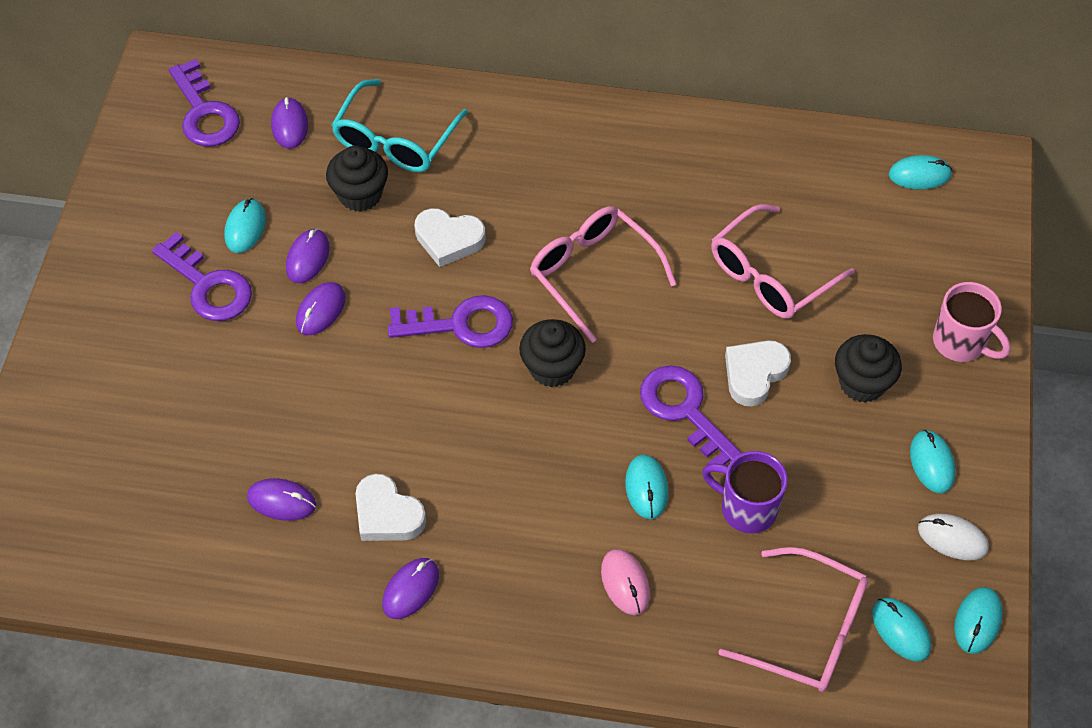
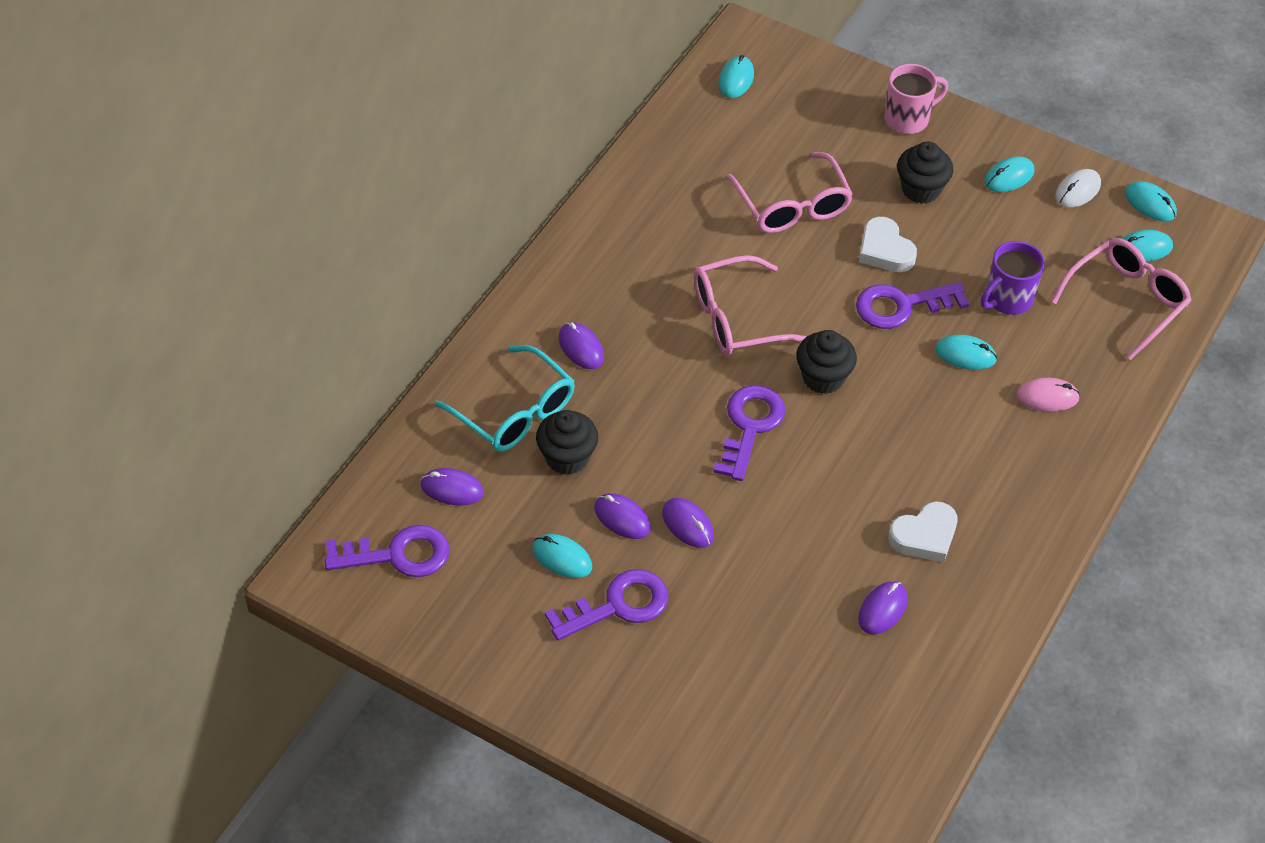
camera: 70 degrees left, 5 degrees down
(411, 589) = (1004, 540): purple mouse -> purple mouse (581, 348)
(449, 239) = (652, 407): white heart -> none
(932, 463) = (1009, 177): turquoise mouse -> turquoise mouse turned 45 degrees counterclockwise

